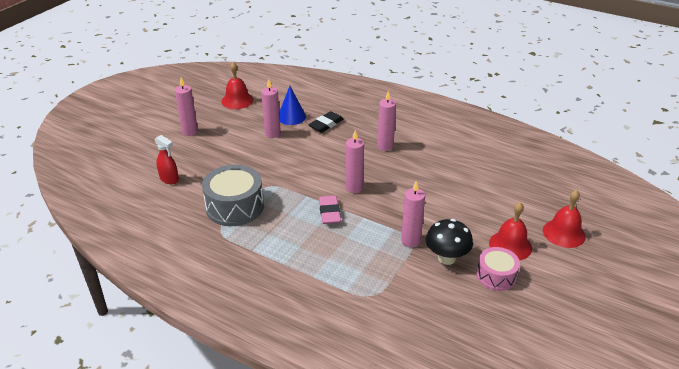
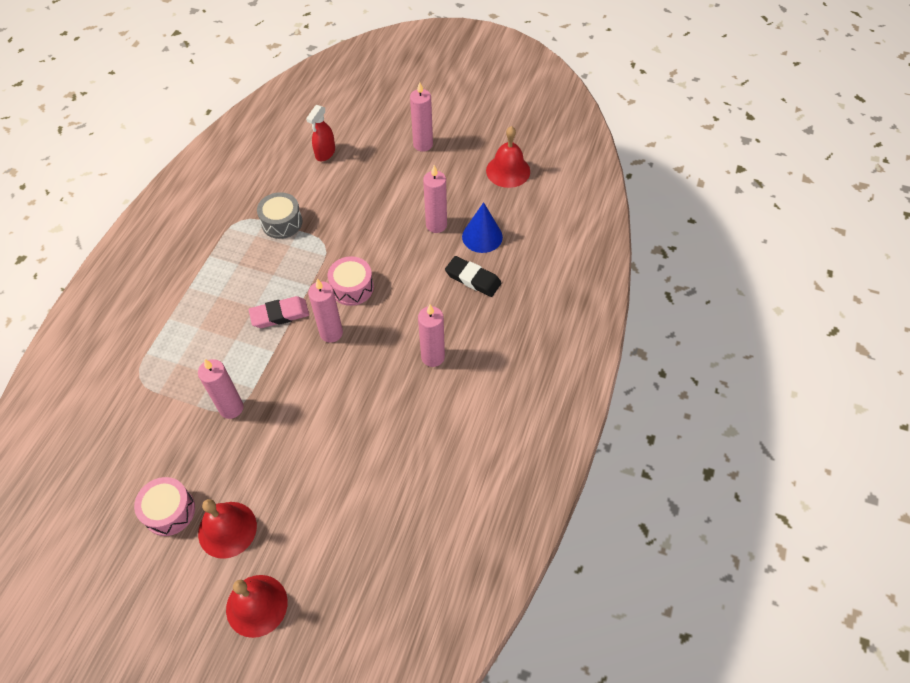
camera: 80 degrees right, 20 degrees up
(235, 207) = (282, 222): grey drum -> grey drum, size x0.61
(315, 175) = (352, 287): none -> pink drum
(446, 258) = (201, 451): black mushroom -> none

